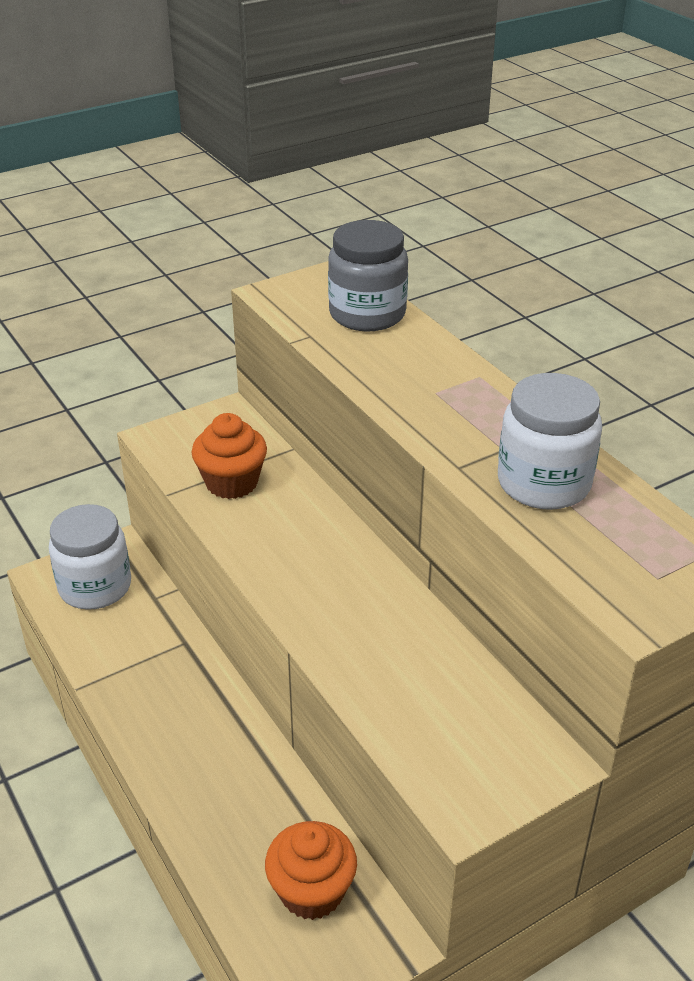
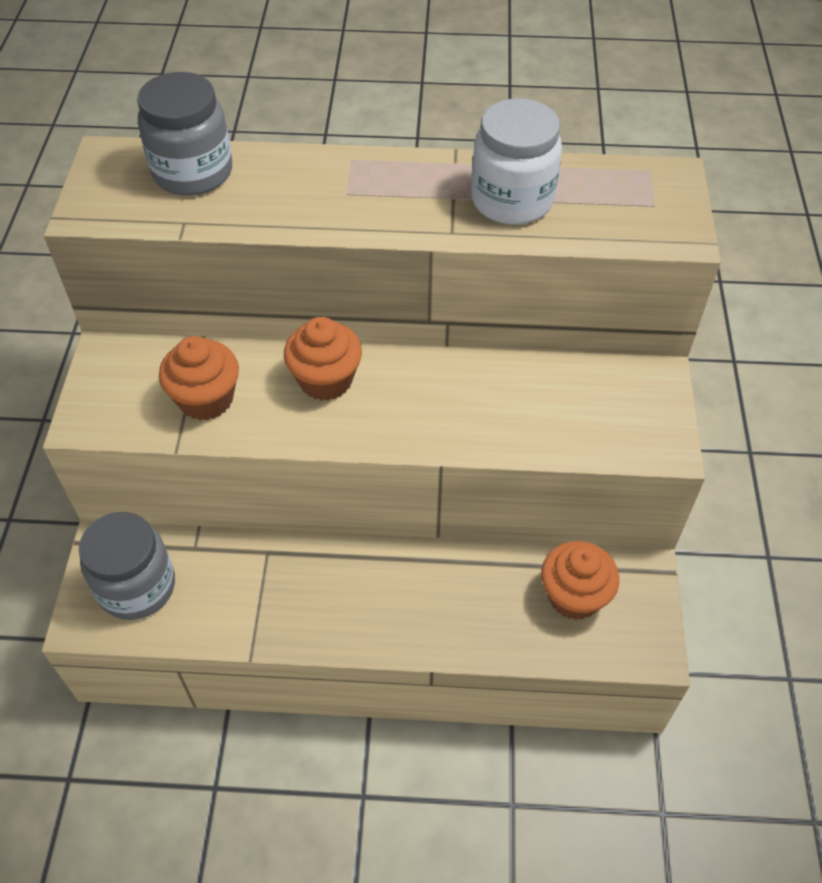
camera: 55 degrees left, 15 degrees up
(95, 587) = (137, 586): white jar -> grey jar
(314, 535) = (325, 380): none -> orange cupcake

